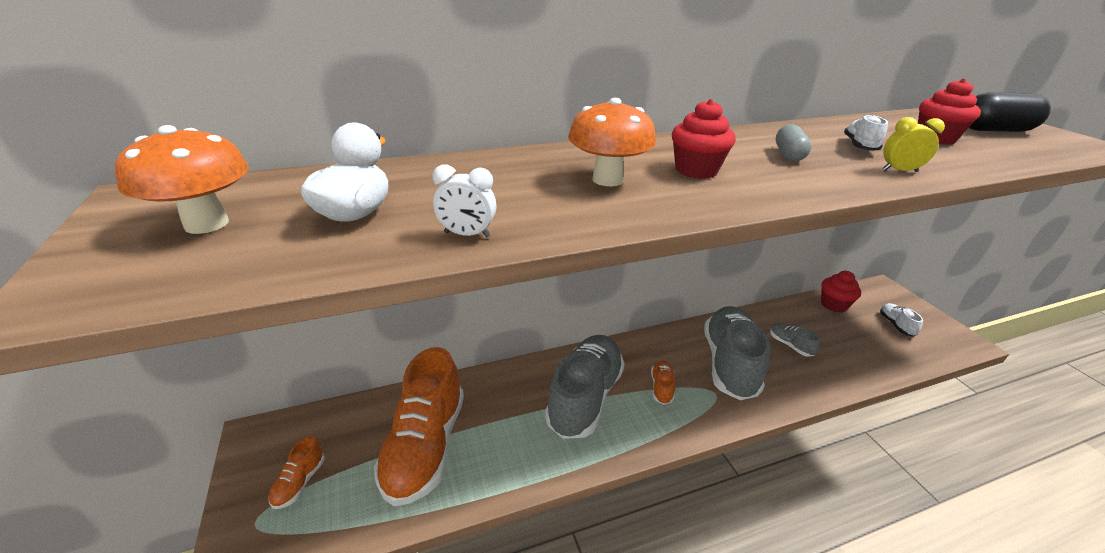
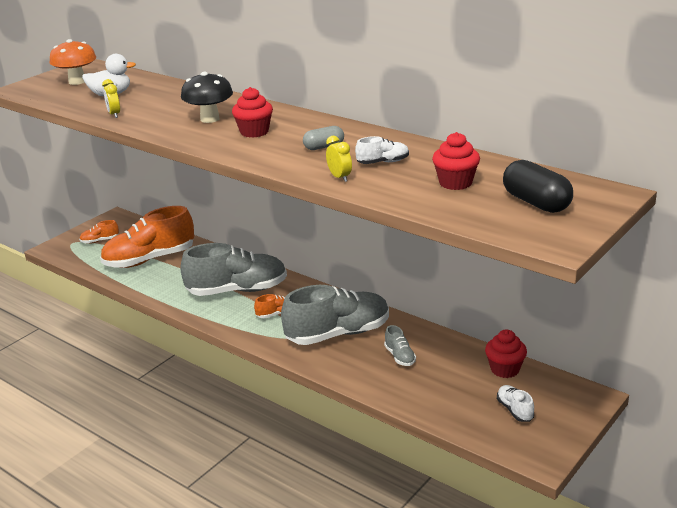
camera: 60 degrees right, 5 degrees down
(467, 234) = (114, 114): white clock -> yellow clock
(607, 180) = (210, 119): orange mushroom -> black mushroom
(790, 345) = (400, 356): grey shoe -> grey shoe turned 135 degrees clockwise
(896, 325) = (514, 410): white shoe -> white shoe turned 75 degrees counterclockwise

